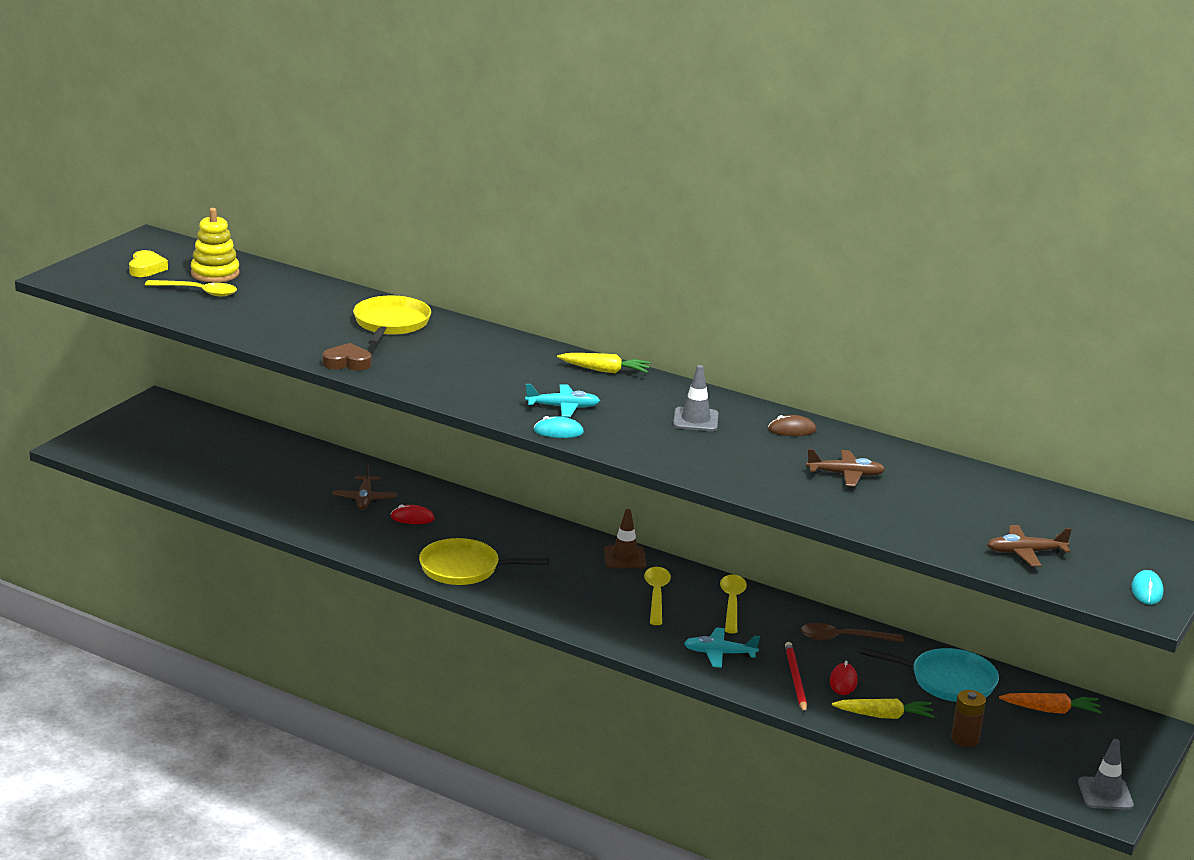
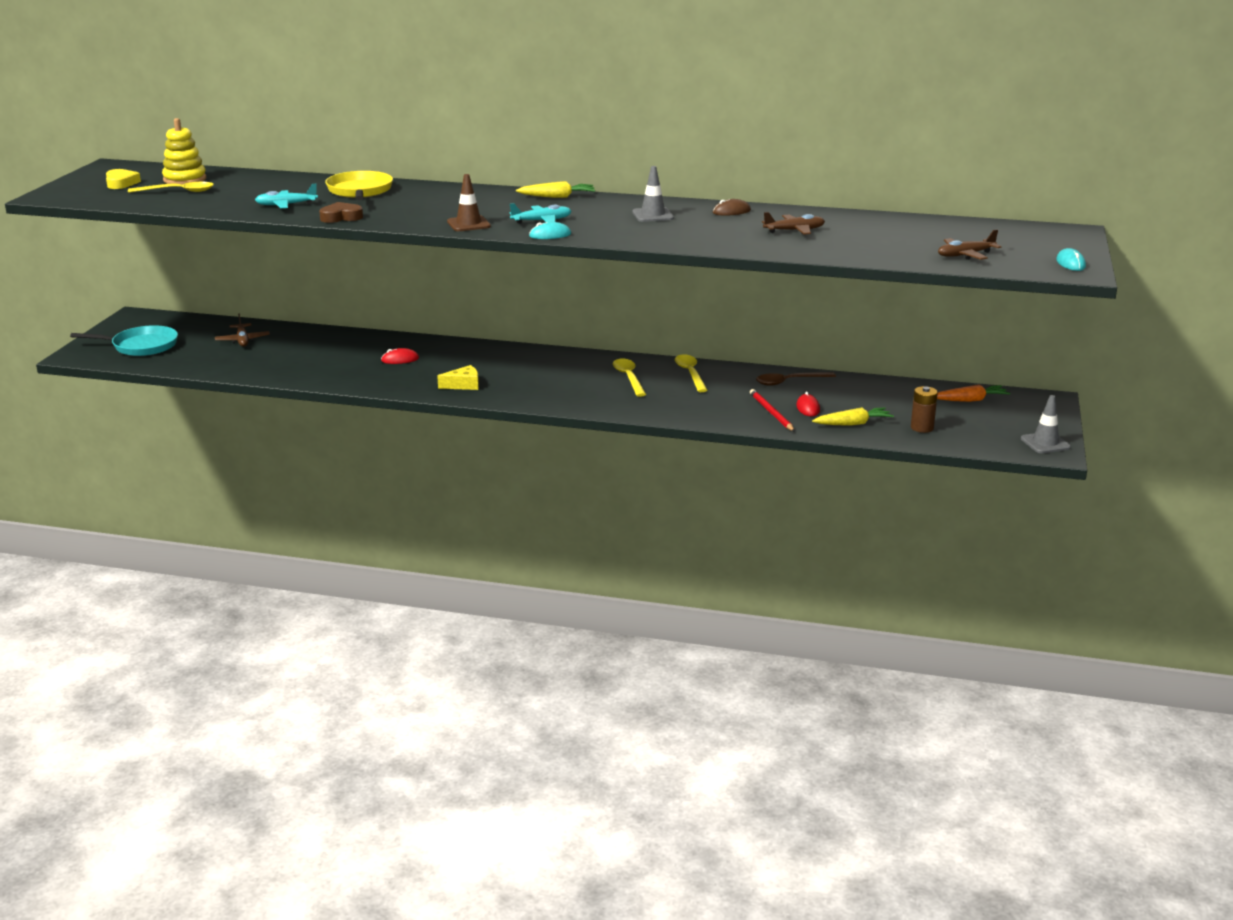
camera: 15 degrees left, 0 degrees up
(364, 499) = (352, 353): brown plane -> brown plane (242, 340)
(464, 568) = (463, 385): yellow pan -> yellow cheese
(625, 558) = (588, 359): brown traffic cone -> brown traffic cone (468, 224)
(719, 653) = (702, 406): turquoise plane -> turquoise plane (286, 205)
(948, 681) = (884, 395): turquoise pan -> turquoise pan (141, 346)

